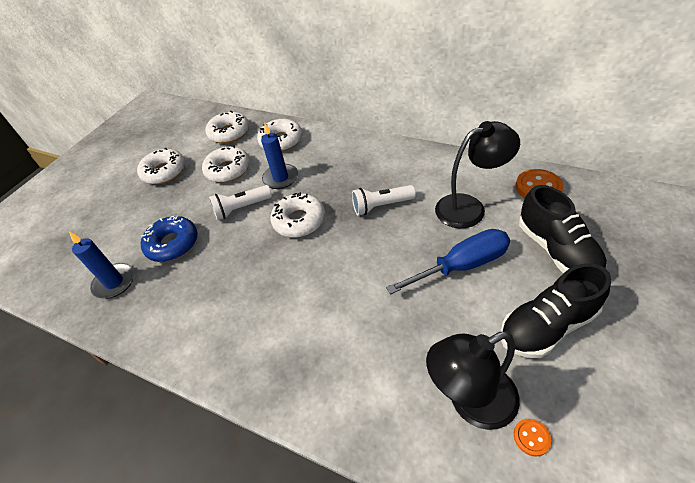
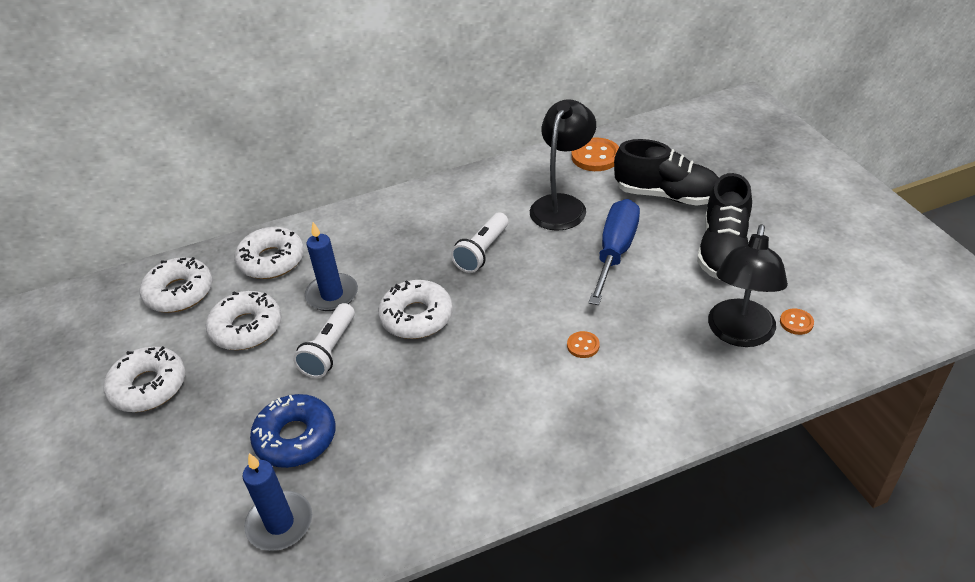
camera: 50 degrees left, 5 degrees down
(357, 314) = (583, 345): none -> orange button

